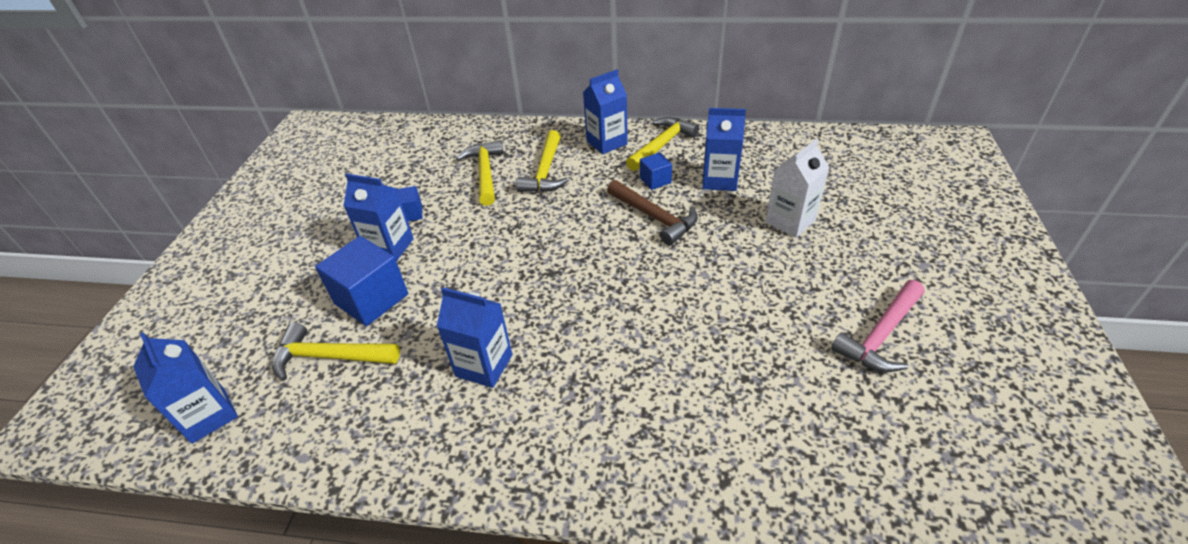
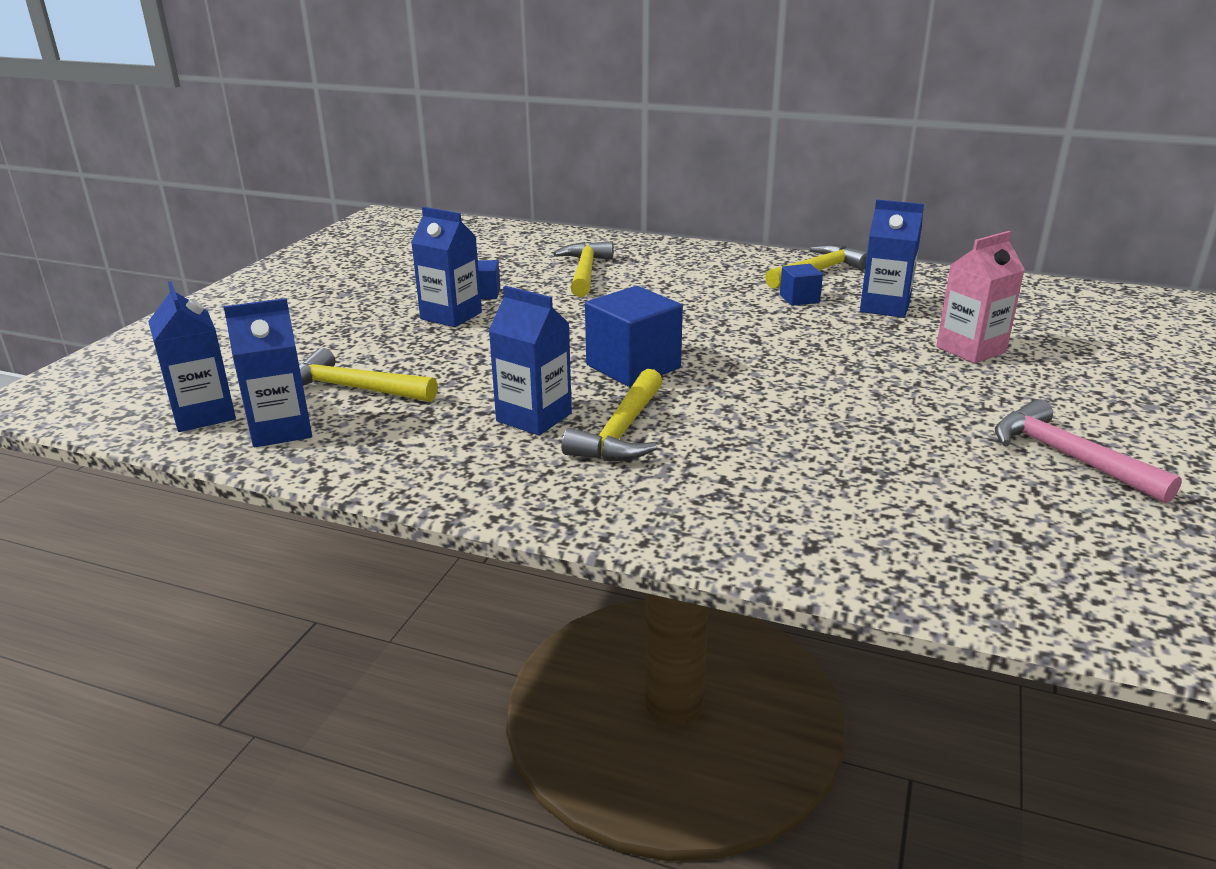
camera: 10 degrees right, 15 degrees down
(371, 299) = (416, 352): blue cube -> blue cube (633, 366)
(545, 172) = (660, 278): yellow hammer -> yellow hammer (621, 432)
(607, 142) = (746, 263): blue carton -> blue carton (281, 430)
(655, 217) = (789, 327): brown hammer -> none
(790, 221) = (971, 349): white carton -> pink carton
(881, 335) = (1068, 457): pink hammer -> pink hammer turned 90 degrees clockwise

